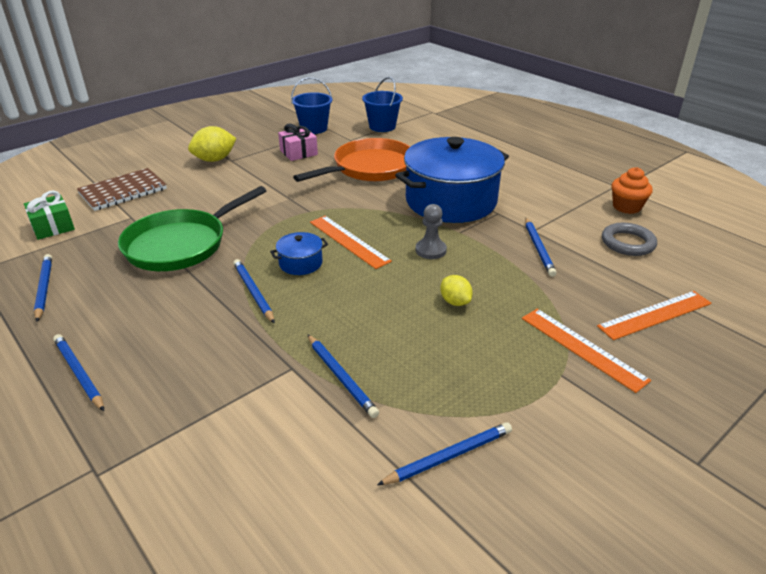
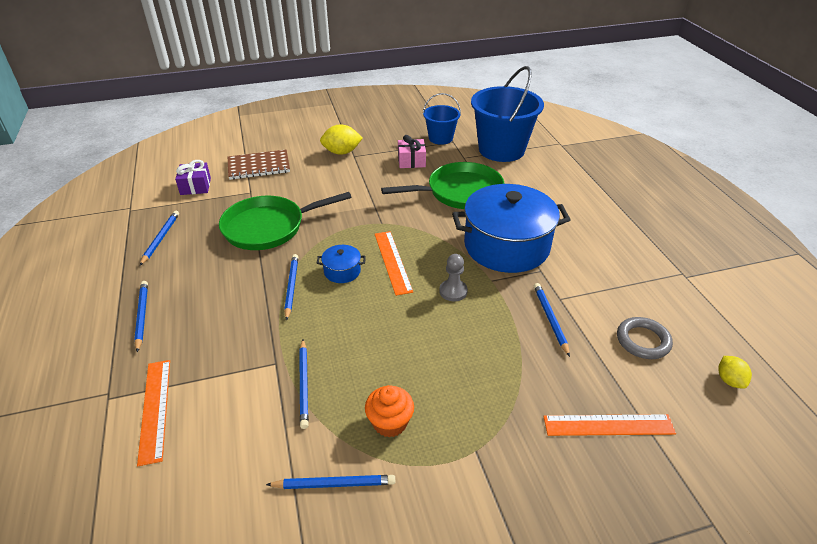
camera: 25 degrees right, 5 degrees up
(53, 227) = (195, 186): green gift -> purple gift
(370, 168) = (460, 192): orange pan -> green pan
(382, 126) = (501, 150): blue bucket -> blue bucket, size x1.84
(455, 302) = (437, 348): yellow lemon -> yellow lemon (729, 380)
(538, 248) = (550, 319): blue pencil -> blue pencil turned 150 degrees clockwise
(582, 348) = (513, 432): orange ruler -> orange ruler (155, 409)
(626, 207) = (674, 301): orange cupcake -> orange cupcake (390, 423)

